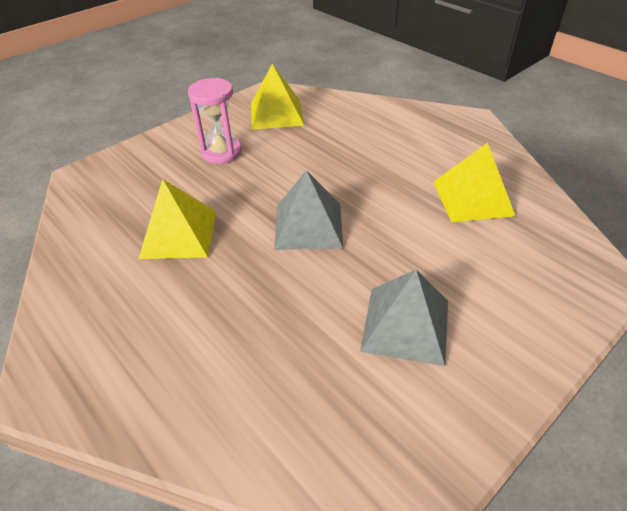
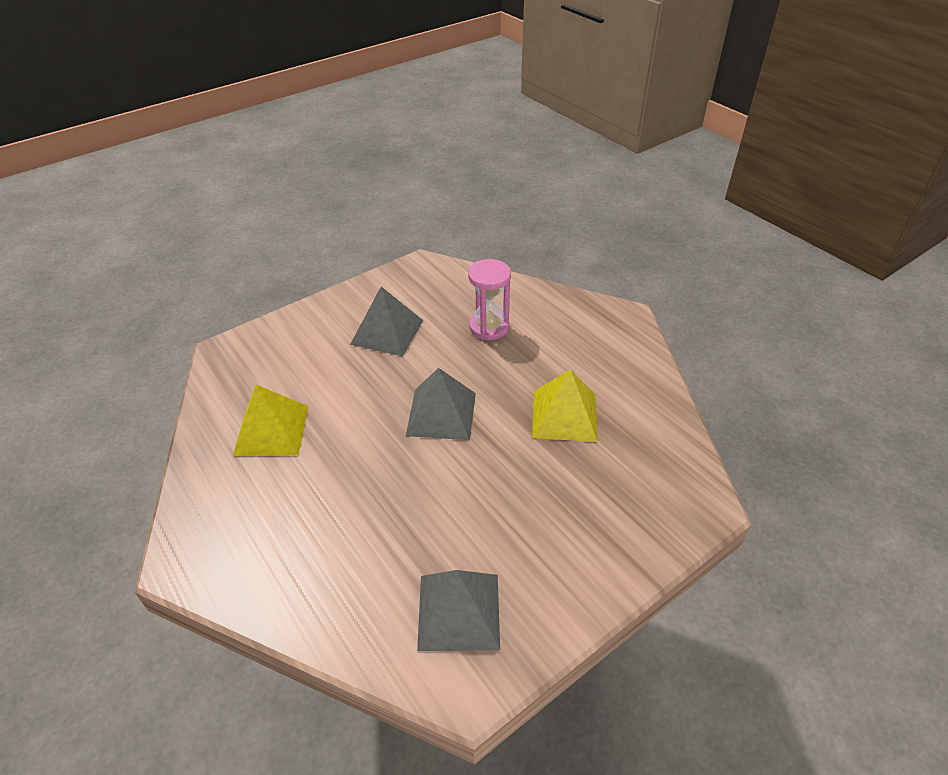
camera: 175 degrees left, 0 degrees up
(221, 152) = (536, 529): pink hourglass -> pink hourglass (489, 327)
(276, 114) = (459, 611): yellow pyramid -> grey pyramid

